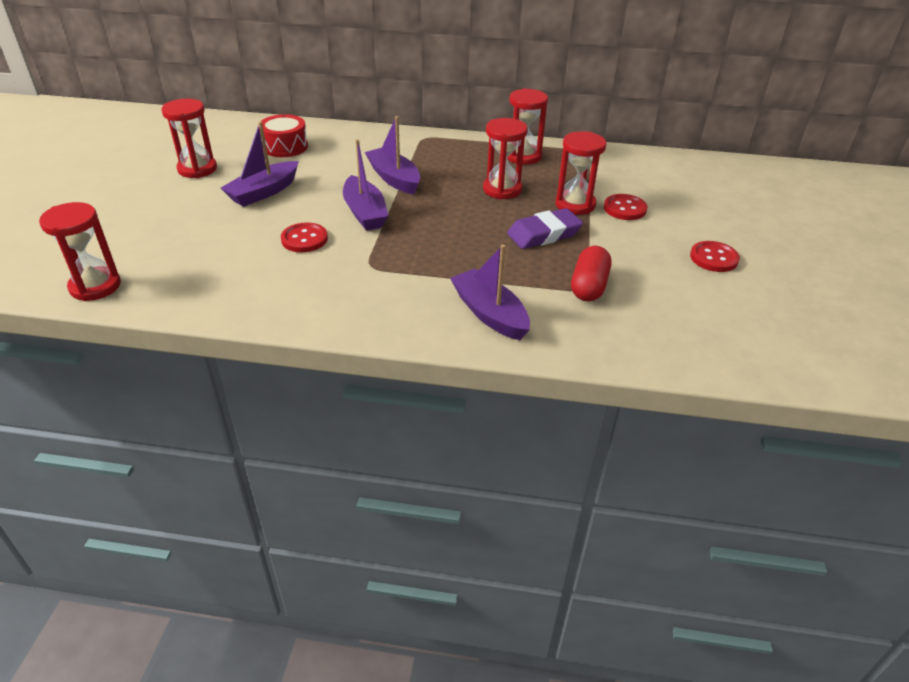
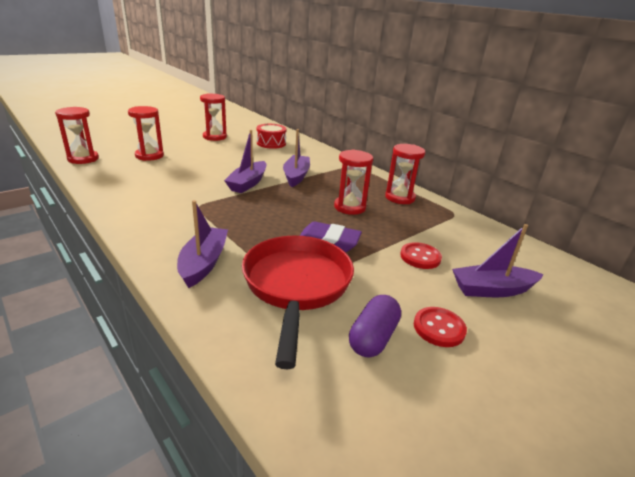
camera: 40 degrees right, 10 degrees down
(264, 192) = (221, 155): purple boat -> purple boat (492, 289)
(304, 239) = (195, 181): red button -> none
(575, 204) = (385, 237): red hourglass -> red hourglass (149, 156)
(589, 286) = (296, 286): red capsule -> red pan
(691, 290) = (373, 338): none -> purple capsule

